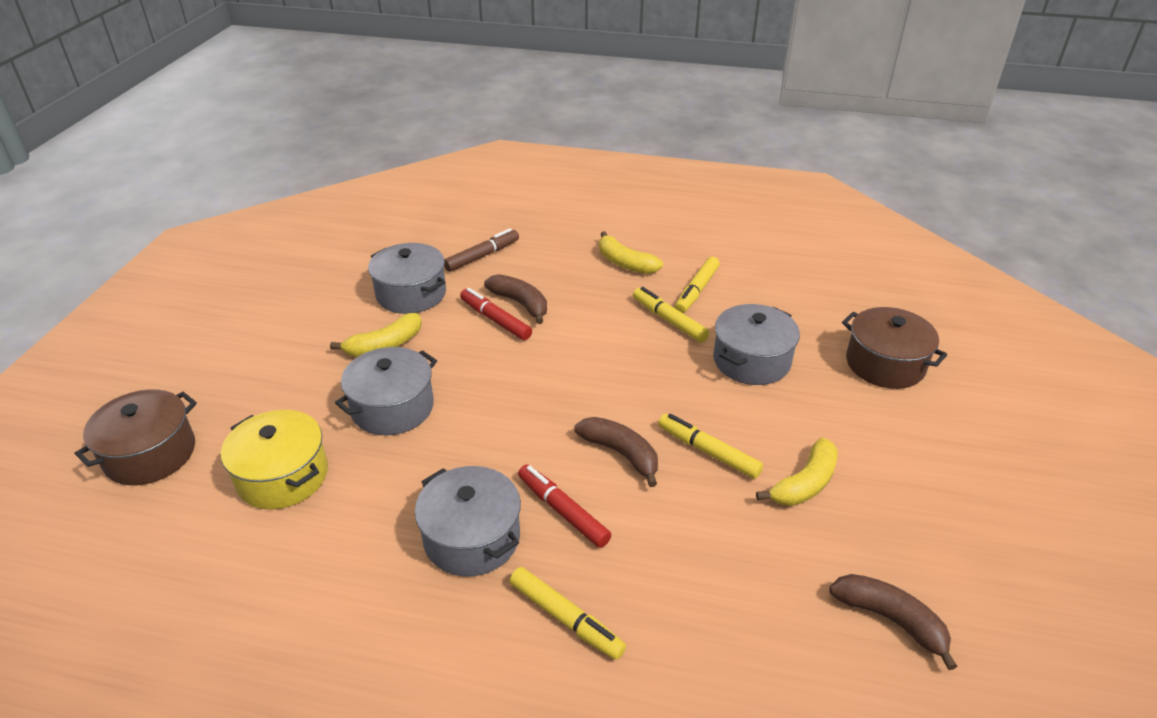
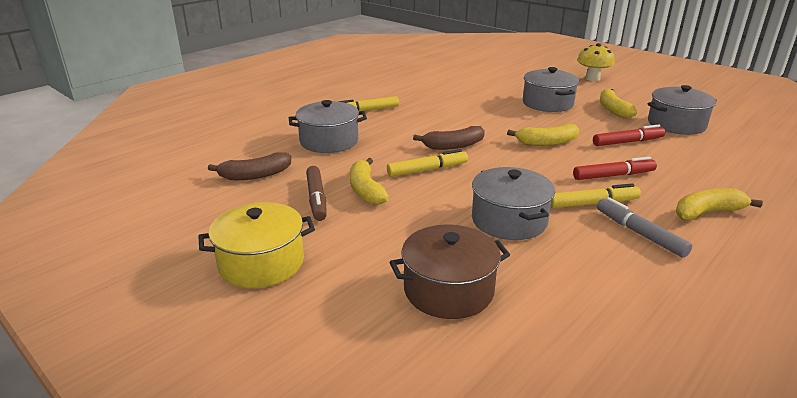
camera: 120 degrees right, 10 degrees down
(150, 454) = (550, 63): brown pot -> none
(236, 386) = (592, 78): none -> yellow mushroom
(282, 476) = (513, 80): yellow pot -> yellow pot (261, 263)
(472, 538) = (433, 104): grey pot -> grey pot (329, 141)
(482, 256) = (733, 155): brown marker -> brown marker (316, 198)
(520, 303) = (647, 154): brown banana -> none
(545, 377) = (546, 143): none -> yellow banana
(563, 511) = (427, 123): red marker -> red marker (613, 175)
(697, 290) = (639, 233): yellow marker -> grey marker

